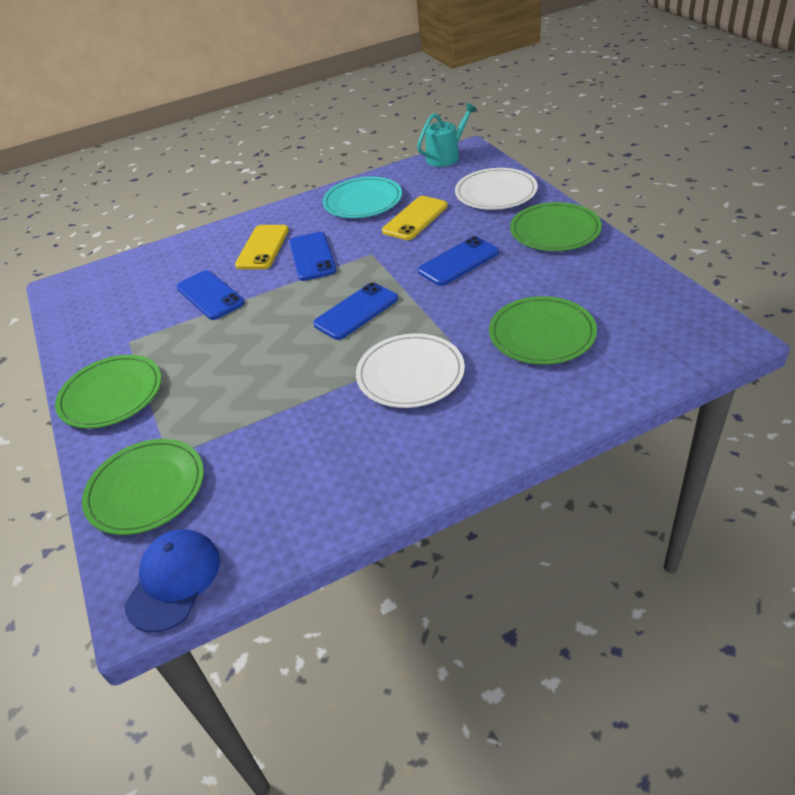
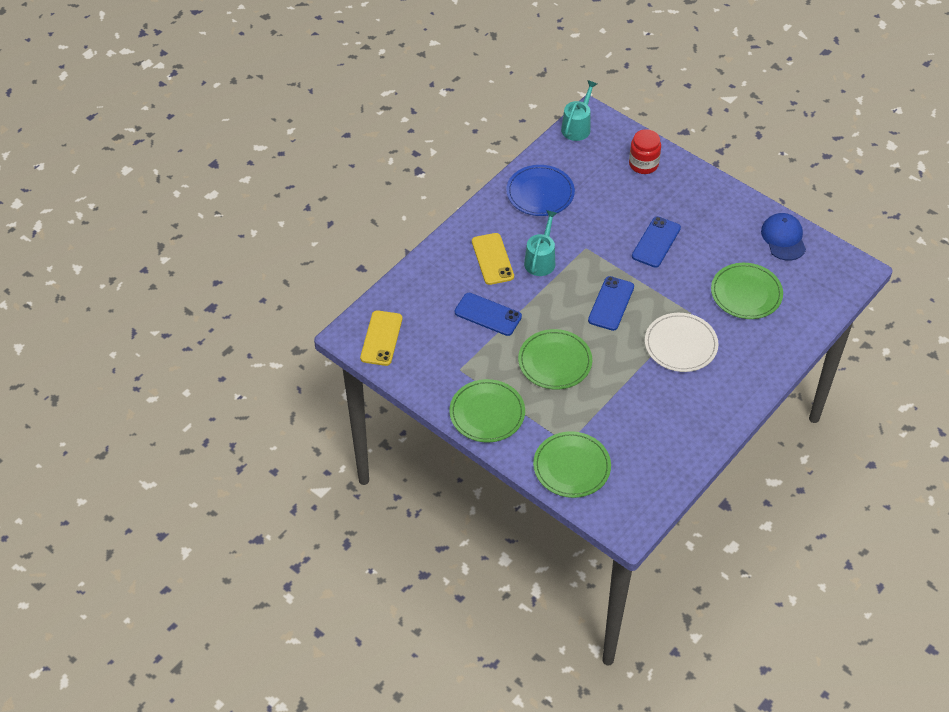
camera: 30 degrees left, 10 degrees up
(174, 580) = (634, 509): blue cap -> blue cap (783, 238)
(312, 256) = (541, 260): blue phone -> turquoise watering can
(362, 201) = (540, 193): turquoise plate -> blue plate
(415, 218) = (596, 204): yellow phone -> yellow phone (381, 338)
(496, 192) = (643, 164): white plate -> red jar
(555, 230) = (709, 197): green plate -> green plate (555, 361)

